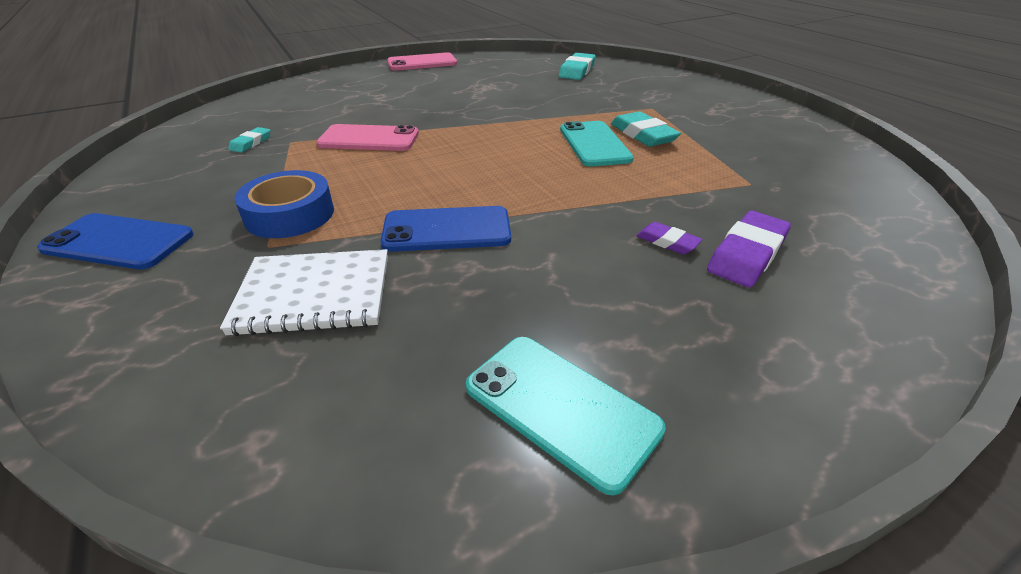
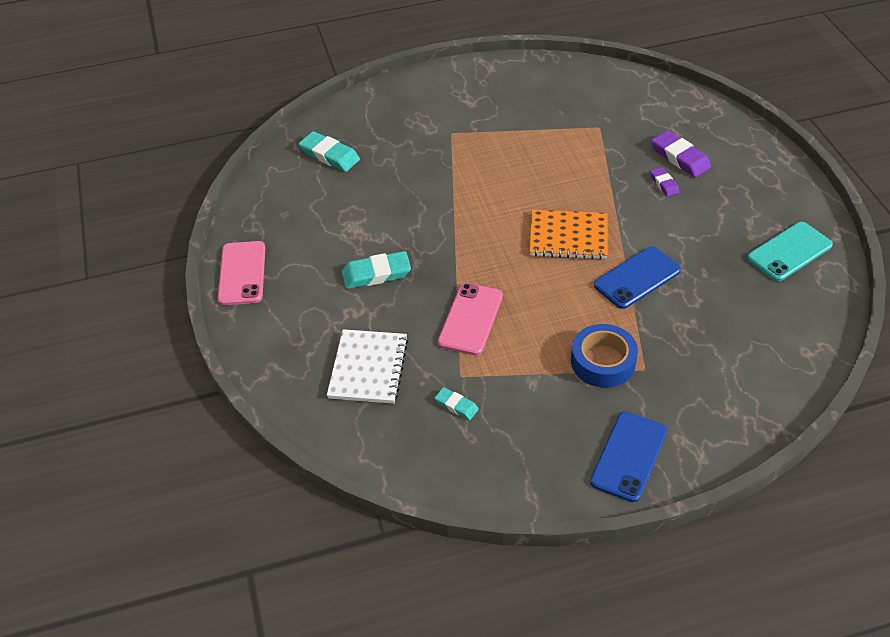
camera: 75 degrees left, 10 degrees up
(314, 294) = (701, 340): white notebook -> white notebook (368, 368)
(447, 230) = (637, 278): blue phone -> blue phone turned 45 degrees clockwise
(513, 178) = (568, 236): none -> orange notebook
(594, 144) = (518, 183): turquoise phone -> none
(643, 134) = (507, 153): turquoise eraser -> turquoise eraser (376, 274)
(667, 242) = (664, 184): purple eraser -> purple eraser turned 75 degrees counterclockwise

